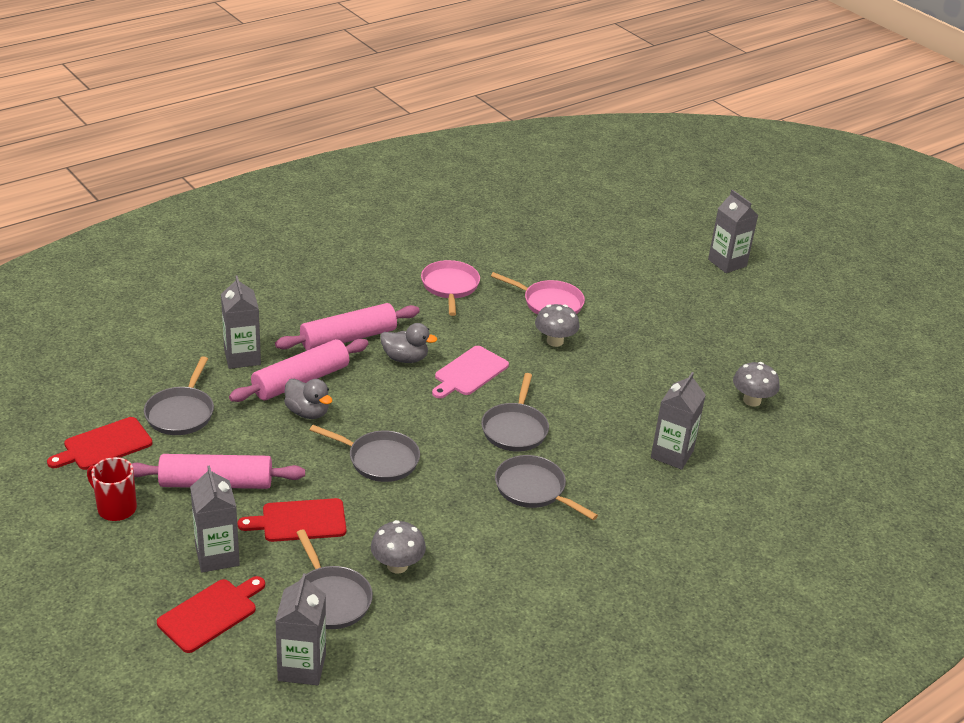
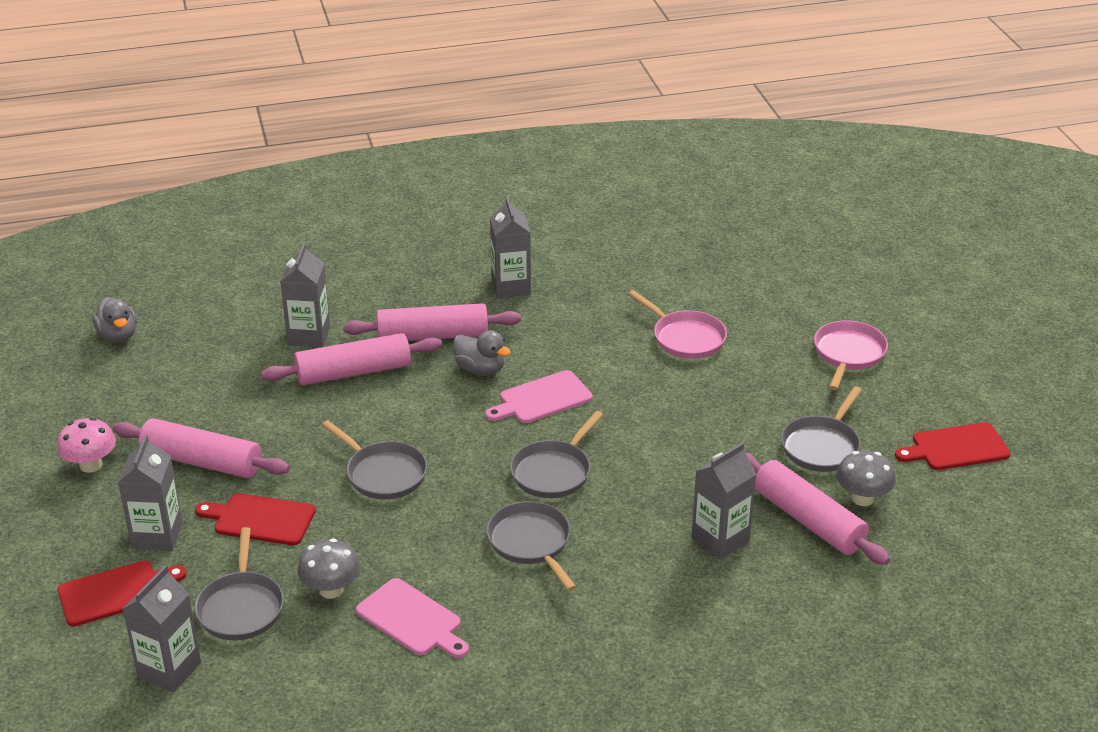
camera: 25 degrees right, 0 degrees up
(104, 445) = (118, 399): red cutting board -> red cutting board (956, 448)
(115, 508) = (91, 465): red mug -> pink mushroom
(181, 413) = (212, 382): grey pan -> grey pan (822, 446)
(307, 412) = (340, 407): grey duck -> grey duck (118, 335)
(450, 287) = (581, 299): pink pan -> pink pan (848, 354)
(478, 573) = (412, 620): none -> pink cutting board
(555, 341) = (664, 382): grey mushroom -> none
(724, 425) = (808, 520): none -> pink rolling pin
(727, 263) = (941, 328): grey carton -> grey carton (511, 287)

